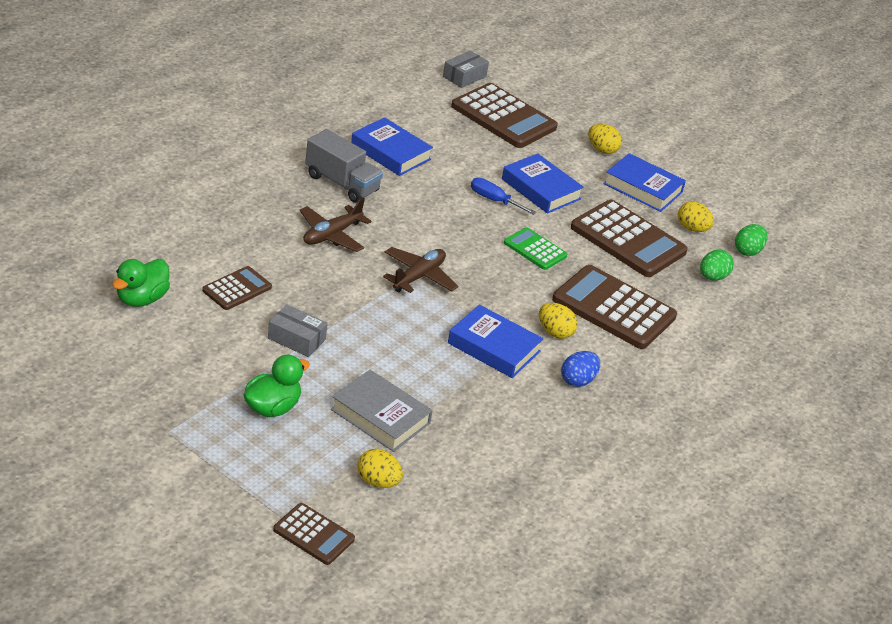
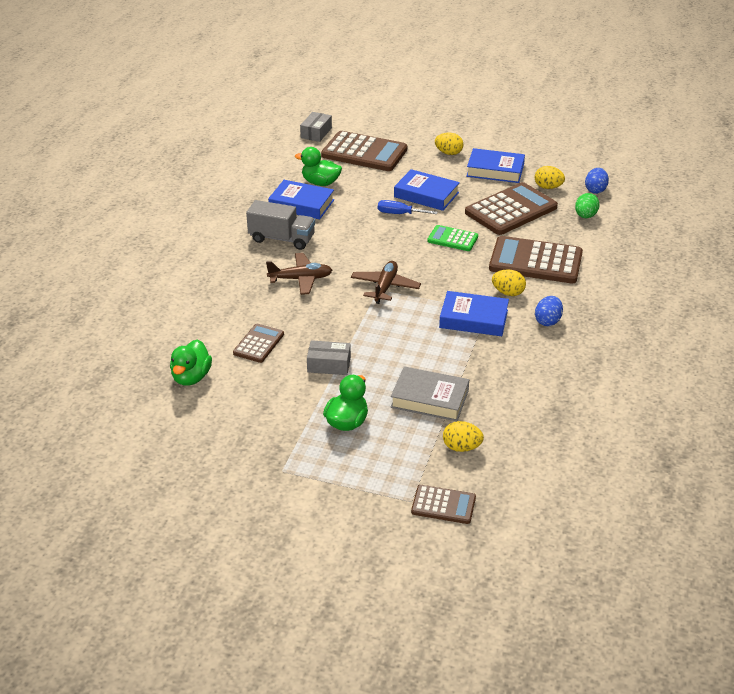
camera: 15 degrees left, 0 degrees up
(331, 235) = (301, 279): brown plane -> brown plane turned 120 degrees counterclockwise
(429, 135) = (320, 183): none -> green duck
(628, 240) = (511, 210): brown calculator -> brown calculator turned 60 degrees counterclockwise
(747, 251) = (595, 190): green egg -> blue egg

